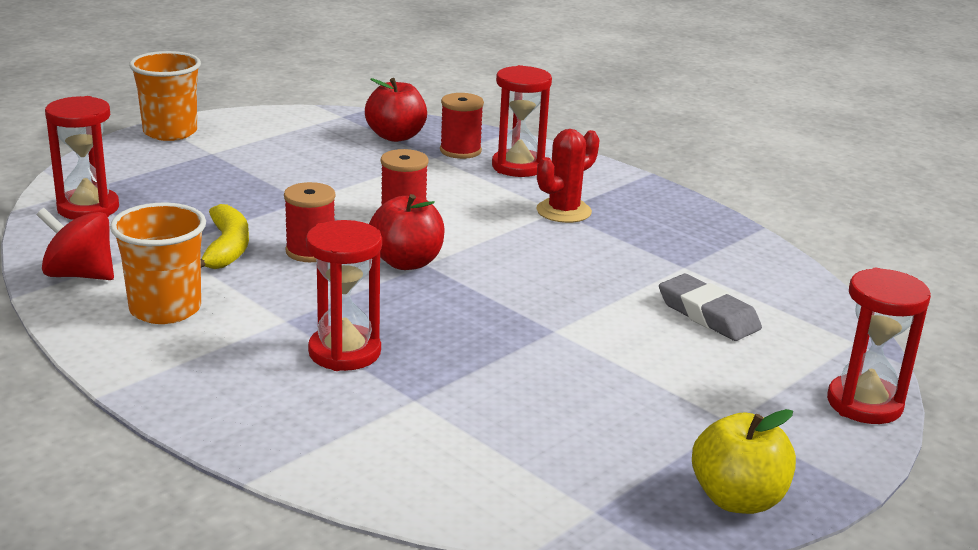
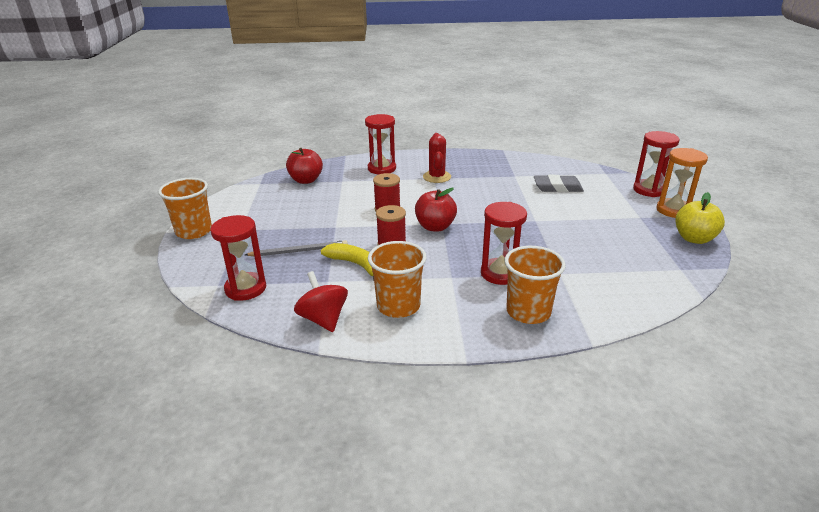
camera: 45 degrees left, 5 degrees up
(79, 275) = (323, 319): red spinning top -> red spinning top turned 90 degrees clockwise
(210, 203) = (299, 251): none -> grey pencil
(268, 406) = (528, 312): none -> orange cup
(460, 151) = (346, 173): red spool -> none
(822, 450) = (673, 210): none -> orange hourglass

